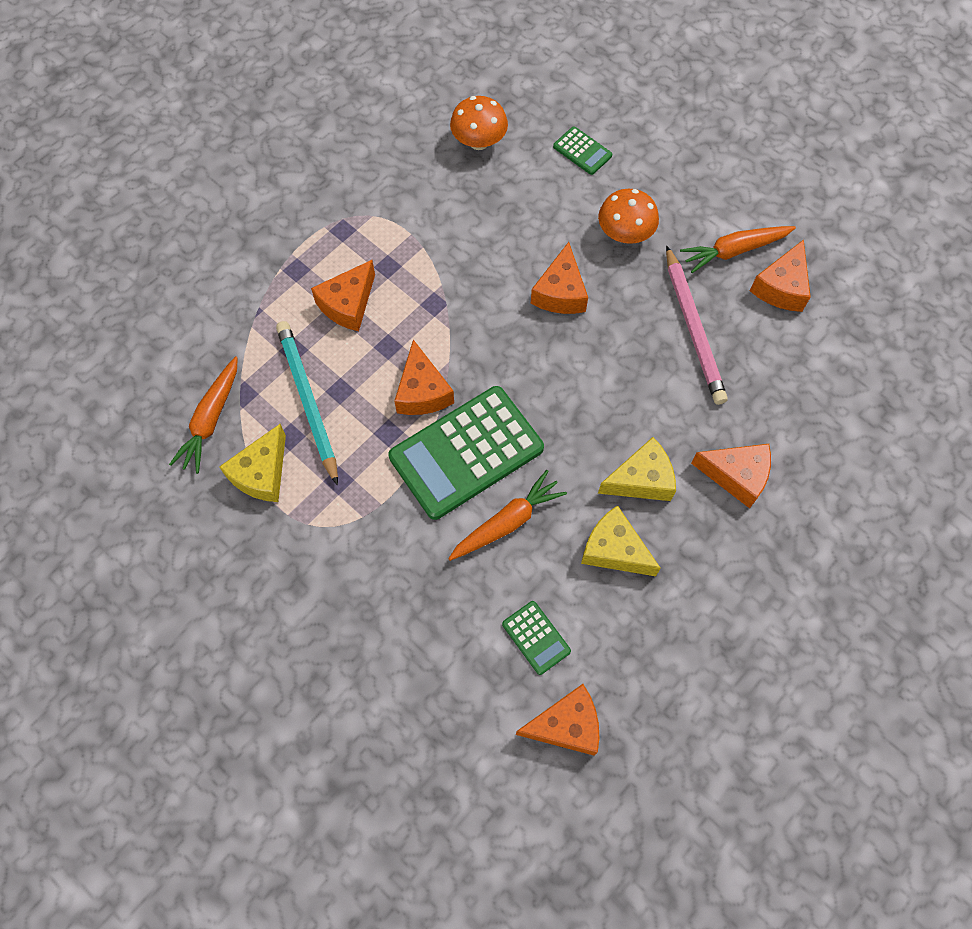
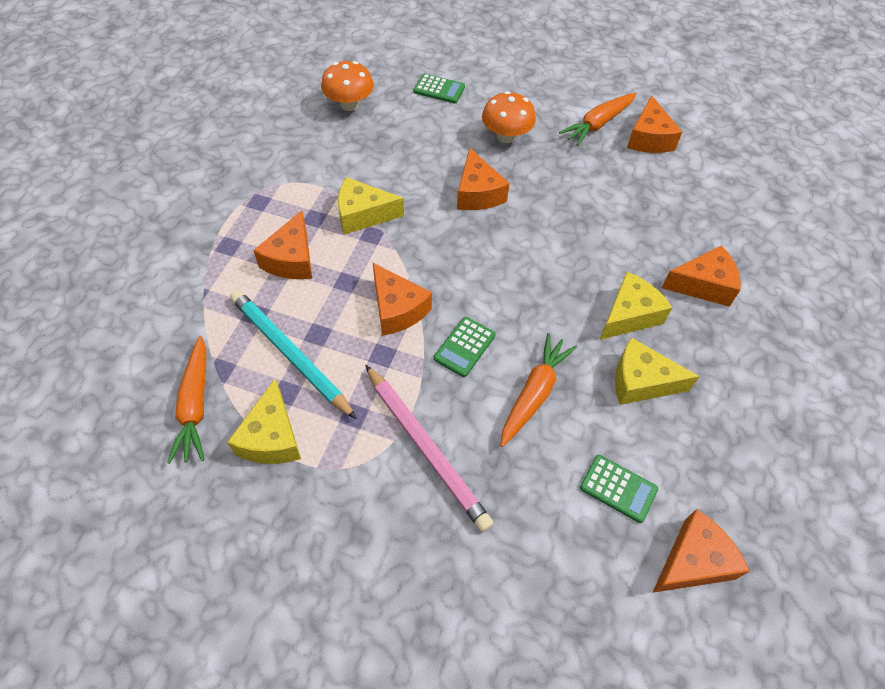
camera: 25 degrees left, 10 degrees down
(435, 278) = (363, 215): none -> yellow cheese
(466, 452) = (464, 347): green calculator -> green calculator, size x0.44
(693, 329) = (600, 187): pink pencil -> pink pencil (426, 448)

